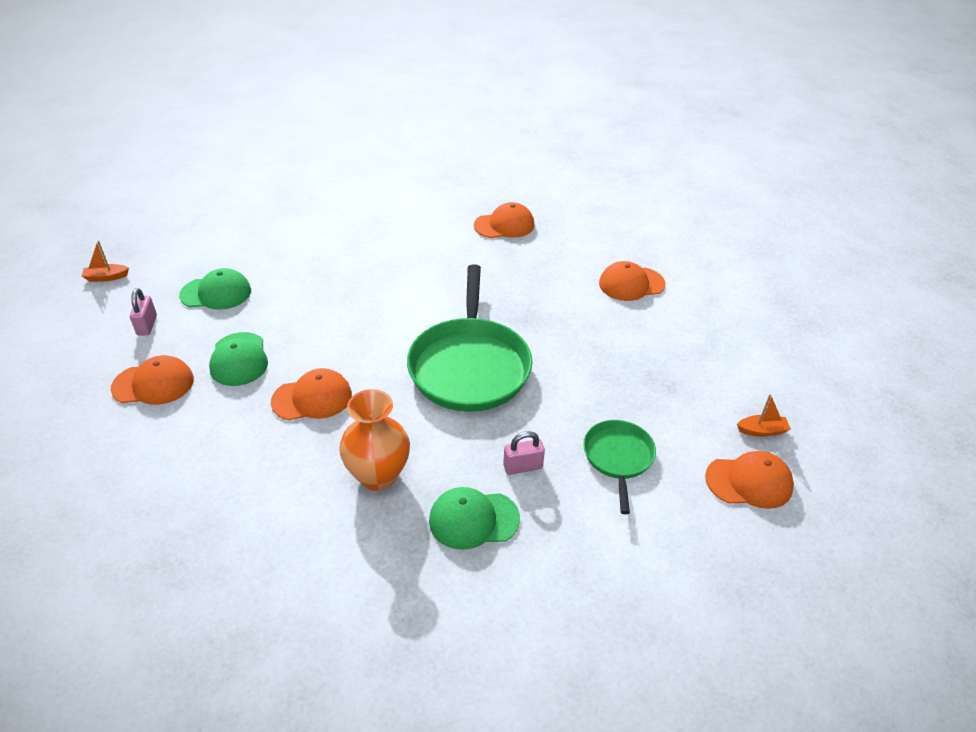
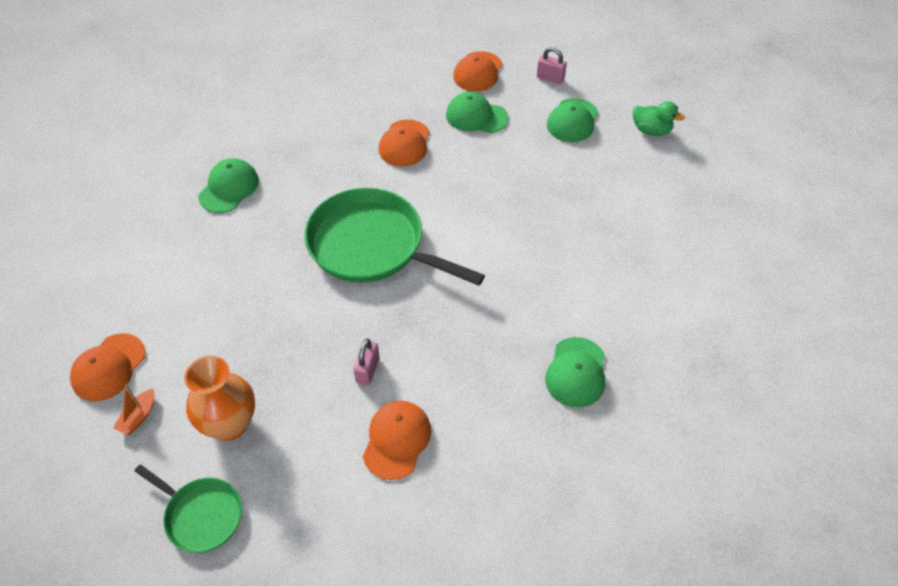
camera: 120 degrees right, 10 degrees up
(106, 277) = (630, 66): orange boat -> none
(210, 245) = (651, 130): none -> green duck
(378, 475) = (304, 155): orange vase -> orange vase (230, 424)
(504, 225) = (576, 372): orange cap -> green cap
(522, 467) = (246, 232): pink padlock -> pink padlock (368, 370)
(618, 457) = (204, 294): green pan -> green pan (201, 515)

